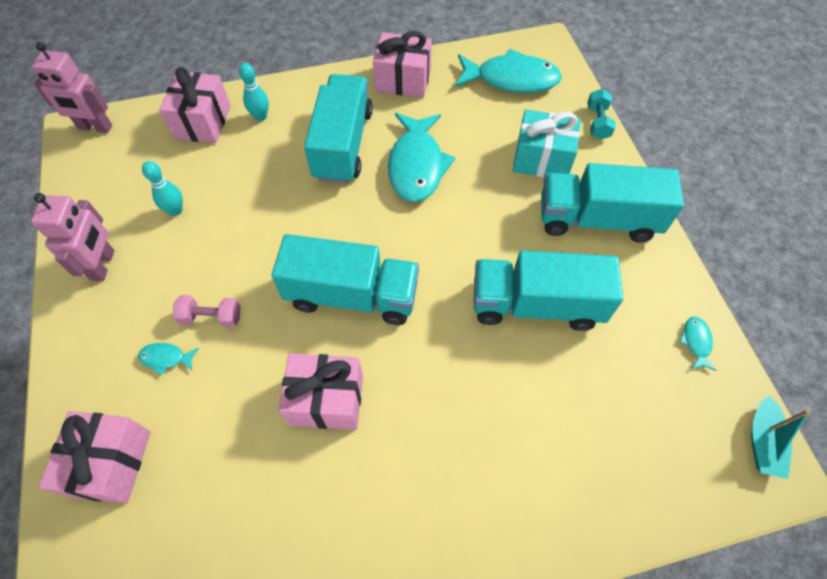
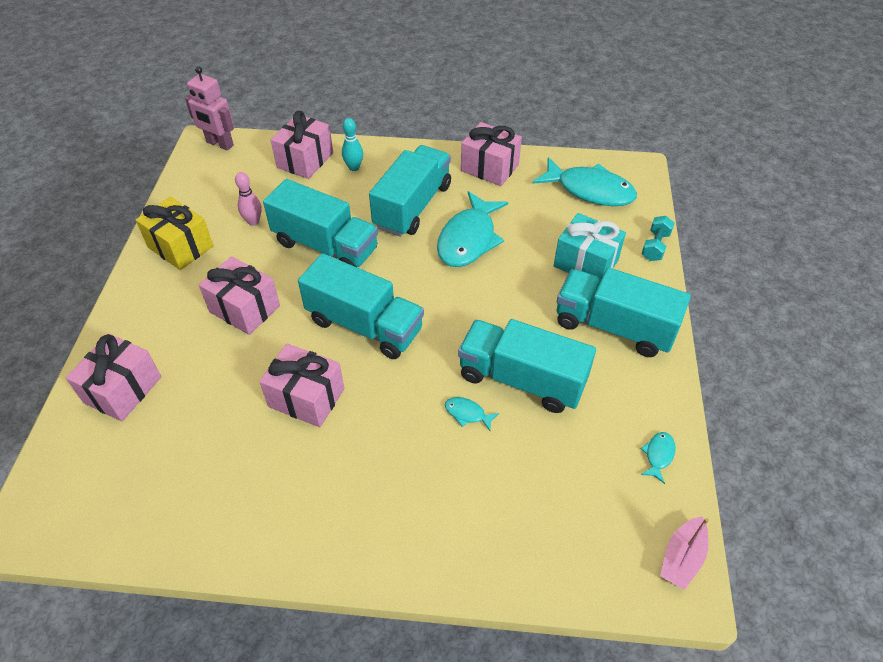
camera: 20 degrees right, 10 degrees down
(103, 265) = (180, 247): pink robot -> yellow gift
(166, 358) = (196, 328): turquoise fish -> turquoise fish (467, 414)
(176, 210) = (253, 221): turquoise bowling pin -> pink bowling pin
(211, 317) = (244, 308): pink dumbbell -> pink gift
(270, 216) = (325, 246): none -> turquoise truck
(762, 442) = (681, 558): turquoise boat -> pink boat

